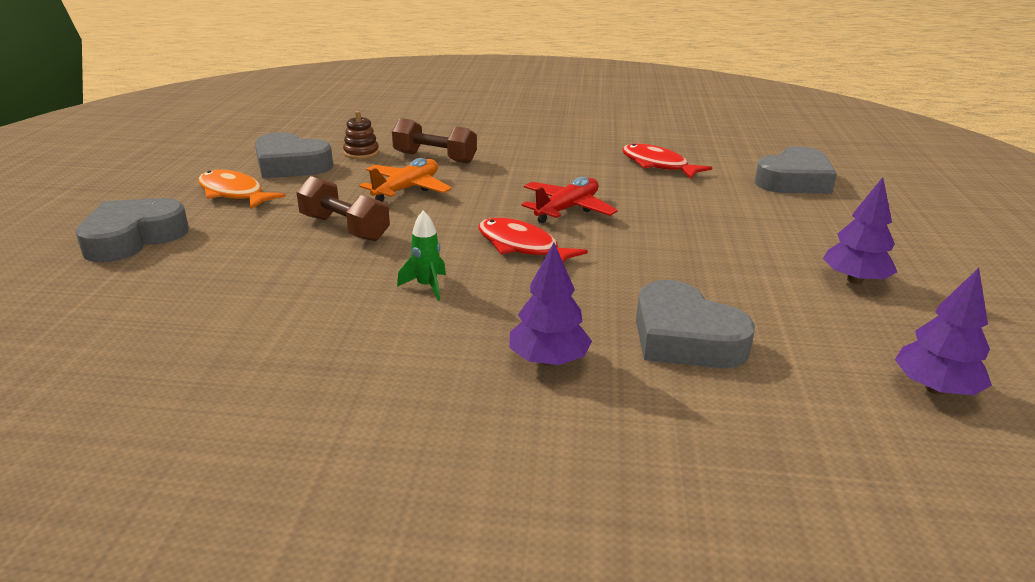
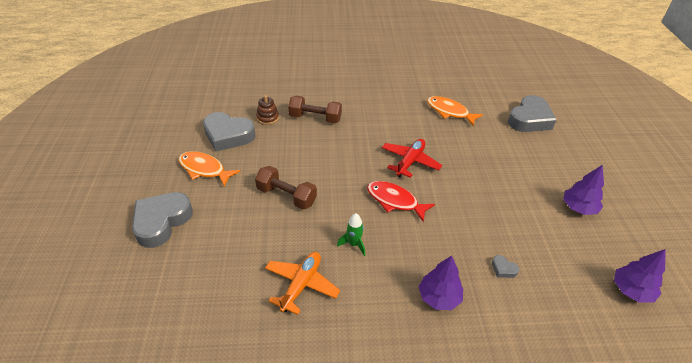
camera: 10 degrees left, 15 degrees up
(407, 189) = (309, 152): orange plane -> orange plane (301, 285)
(657, 165) = (449, 112): red fish -> orange fish
(685, 338) = (503, 269): grey heart -> grey heart, size x0.40

